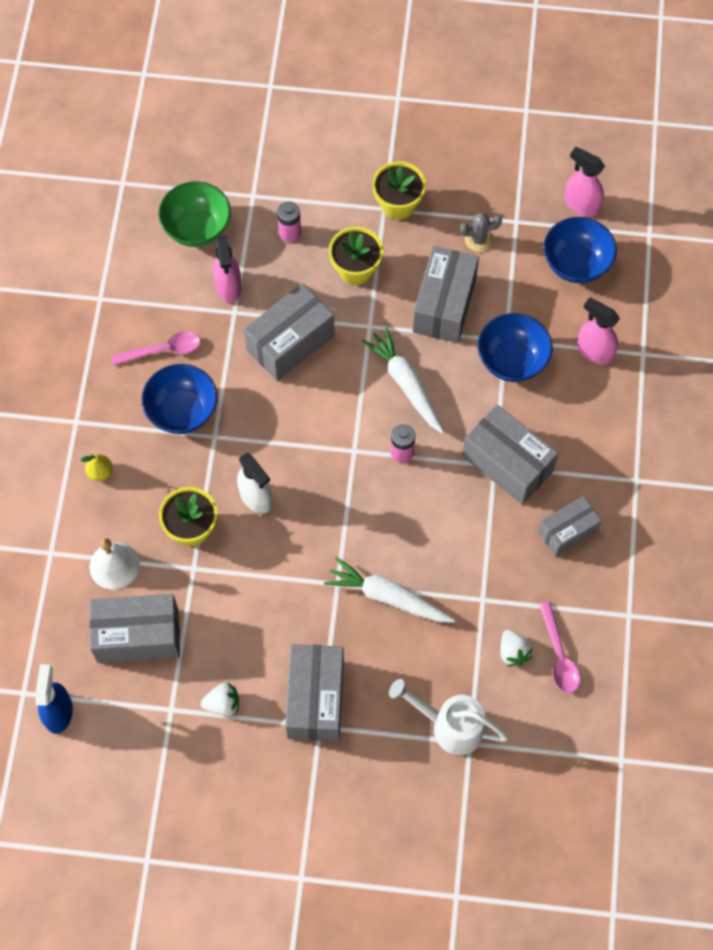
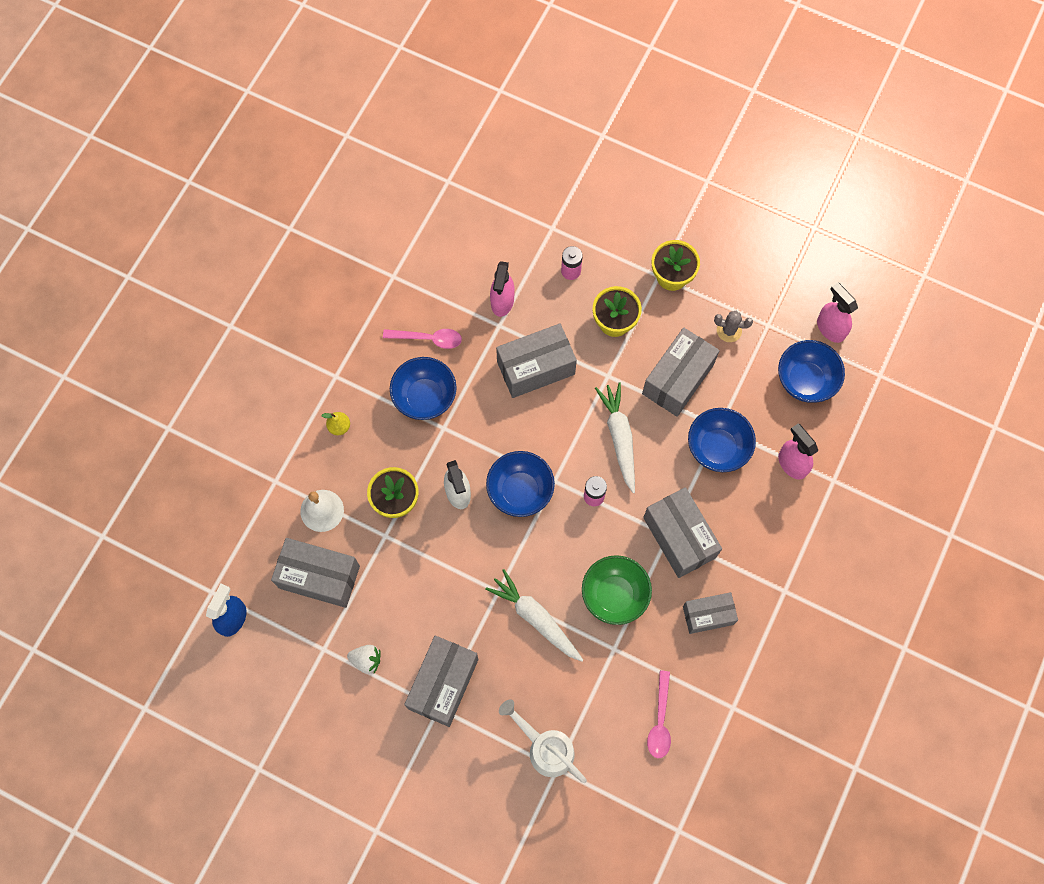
camera: 20 degrees right, 5 degrees up
(197, 228) = (495, 241): green bowl -> green bowl (614, 595)
(322, 473) = (520, 491): none -> blue bowl
(513, 652) = (622, 704): white strawberry -> none

